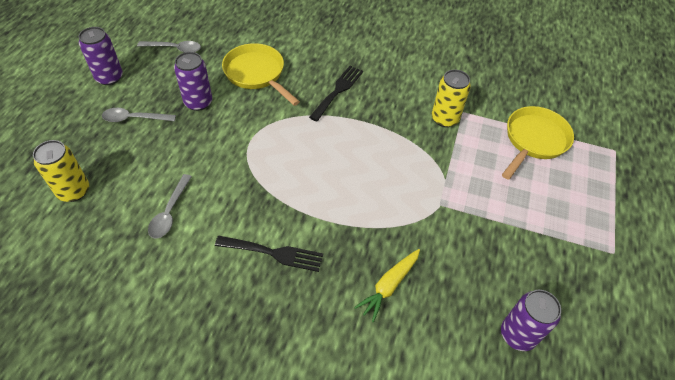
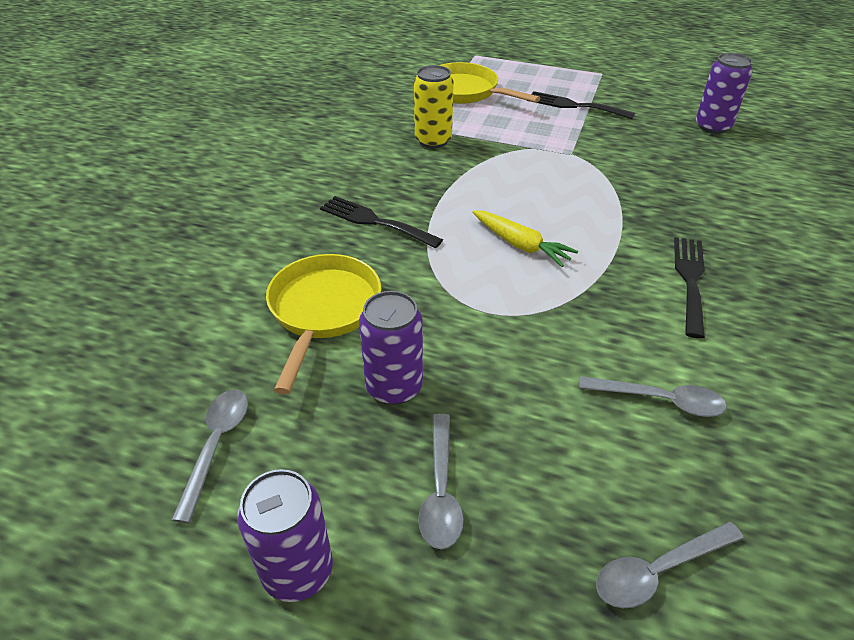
camera: 85 degrees left, 10 degrees down
(73, 191) = (658, 570): yellow can -> grey spoon
(256, 74) = (323, 310): yellow pan -> yellow pan turned 135 degrees clockwise
(389, 286) = (696, 193): yellow carrot -> yellow carrot (520, 245)
(530, 218) = (574, 106): none -> black fork

